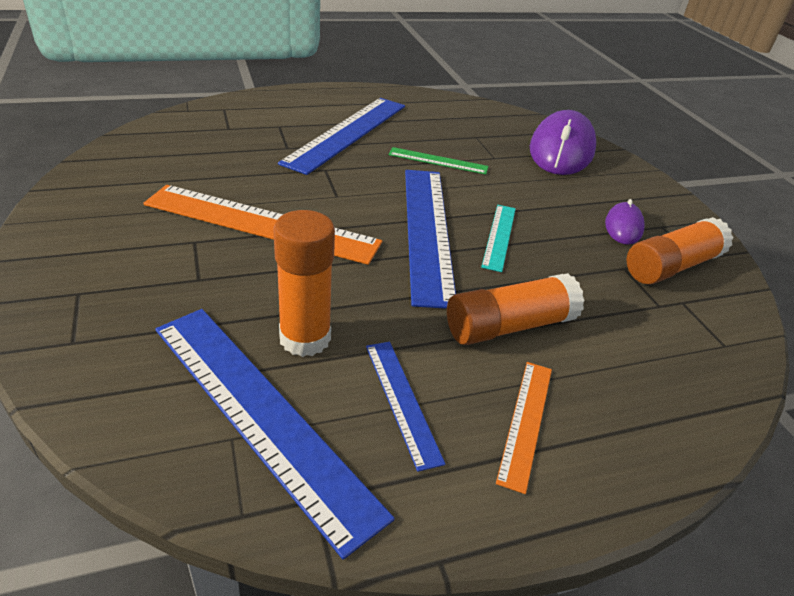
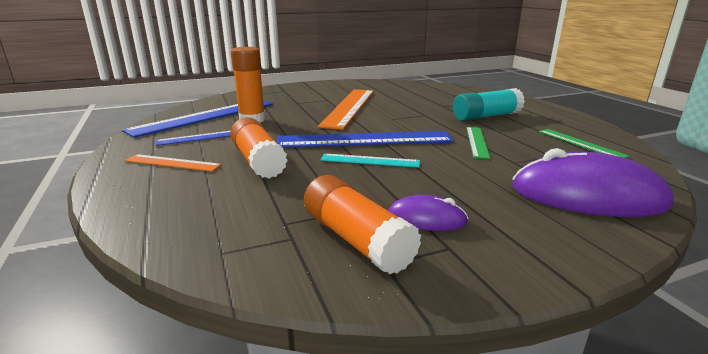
camera: 90 degrees right, 15 degrees down
(347, 133) = (486, 116): blue ruler -> turquoise glue stick
(445, 114) = (580, 143): none -> green ruler

